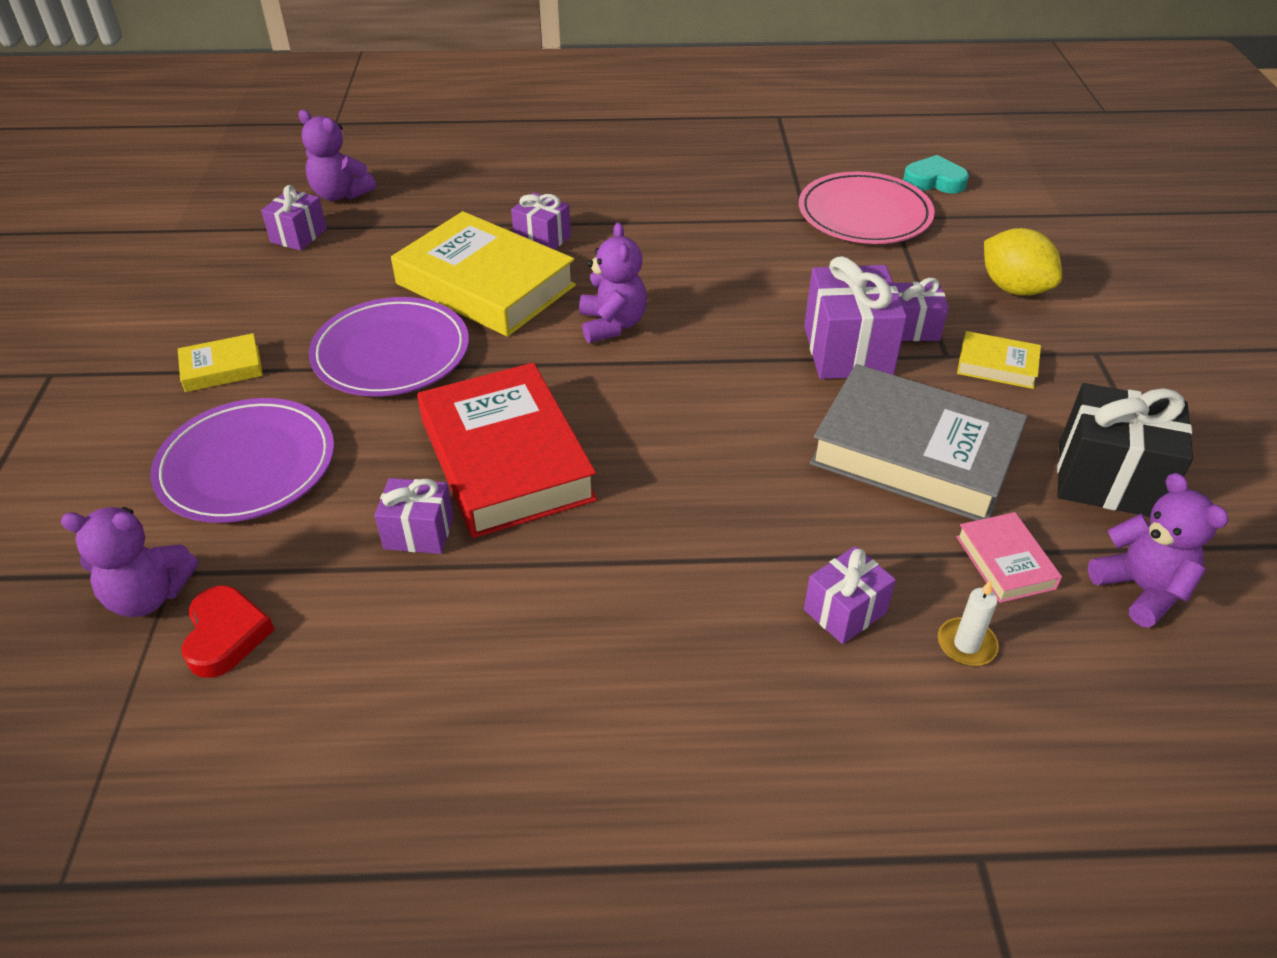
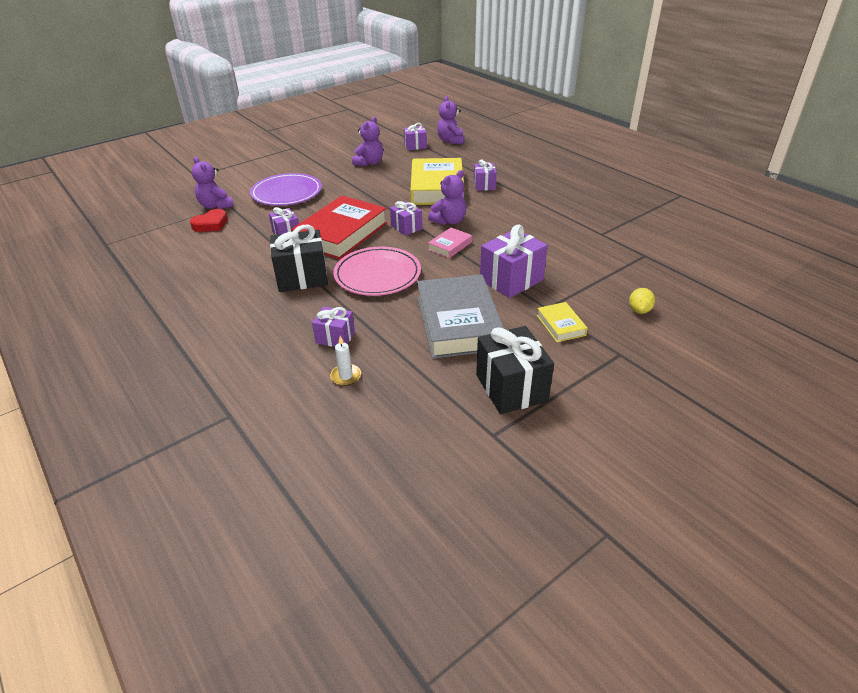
camera: 55 degrees right, 5 degrees down
(222, 368) = (328, 168): yellow book -> none
(391, 353) = (372, 189): purple plate -> none
(608, 575) = (302, 277): none -> black gift
(864, 214) = (633, 247): pink plate -> pink plate (377, 275)
(912, 328) = (555, 291): purple gift -> purple gift (406, 227)
(934, 181) = (702, 255): turquoise heart -> none
(1005, 562) = (411, 372): pink book -> pink book (450, 246)
(1013, 288) = (639, 310): yellow lemon -> yellow lemon, size x0.59
(1140, 589) = (436, 420): purple teddy bear -> purple teddy bear (369, 163)

